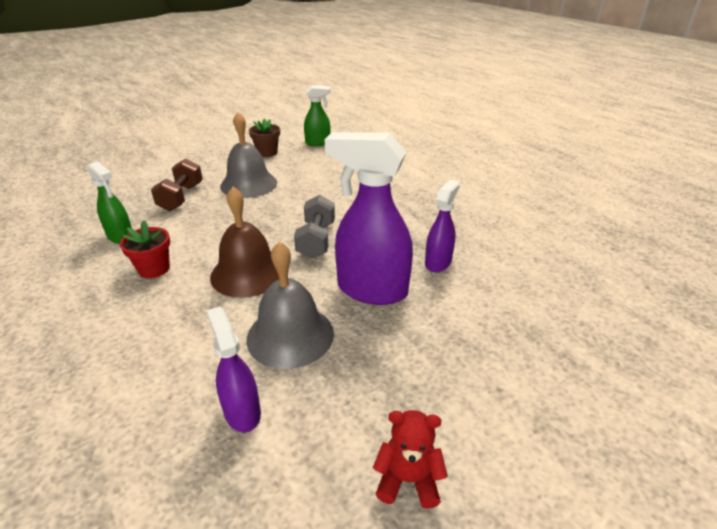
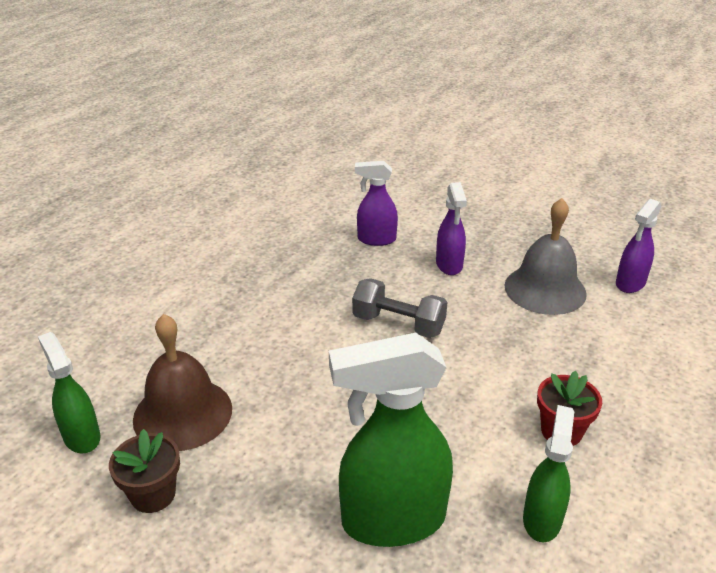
camera: 115 degrees left, 0 degrees up
(181, 197) = (392, 520): brown dumbbell -> green spray bottle
(248, 184) = (297, 454): grey bell -> none
(248, 273) = (497, 350): brown bell -> brown bell (182, 413)
(316, 240) = (398, 324): grey dumbbell -> grey dumbbell turned 45 degrees clockwise
(371, 290) = (449, 265): purple spray bottle -> purple spray bottle, size x0.56
(408, 479) = (593, 212): red teddy bear -> none

